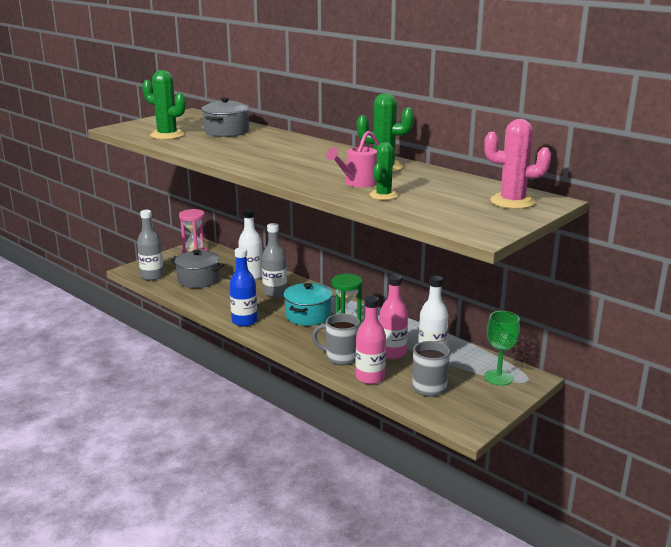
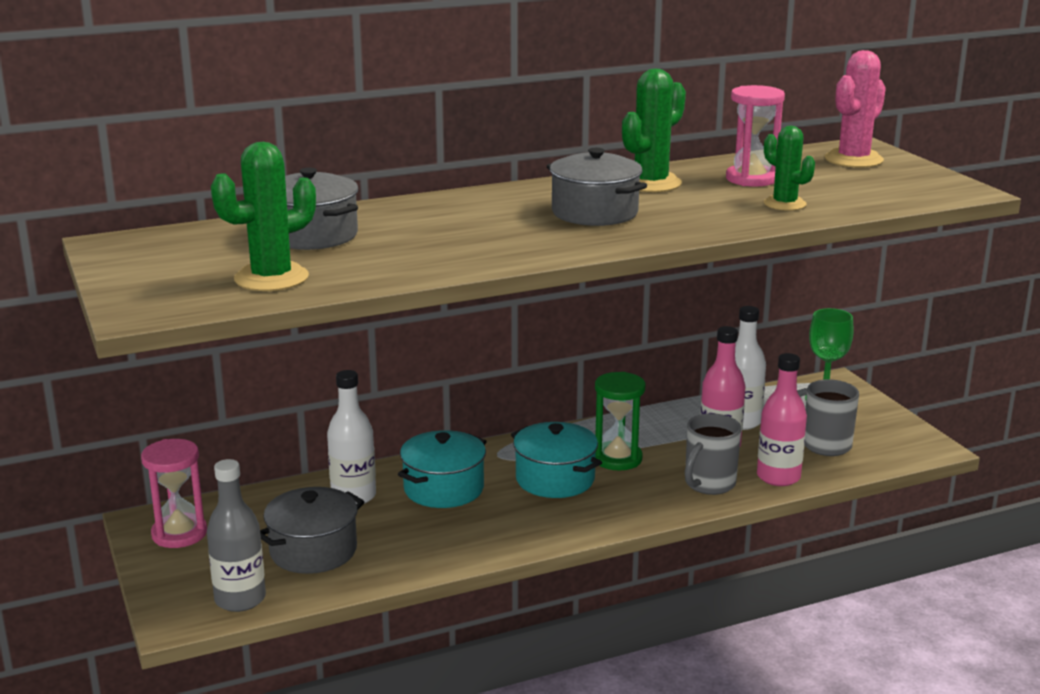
camera: 65 degrees left, 0 degrees up
(244, 321) = (529, 537): blue bottle -> none
(275, 292) = (444, 489): grey bottle -> turquoise pot
(314, 164) = (595, 213): none -> grey pot
(357, 183) = (717, 207): pink watering can -> none
(425, 184) = (751, 179): none -> pink hourglass

